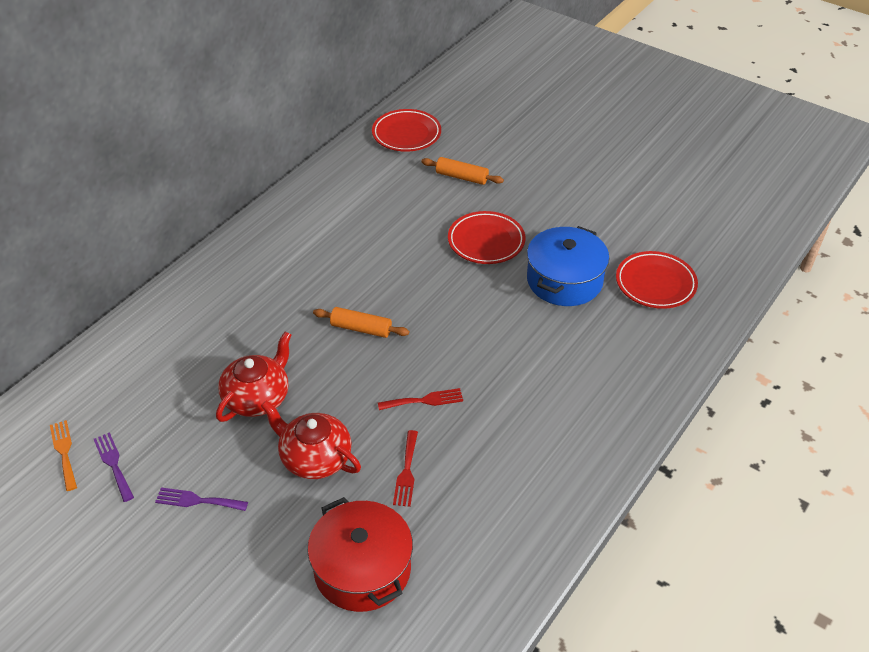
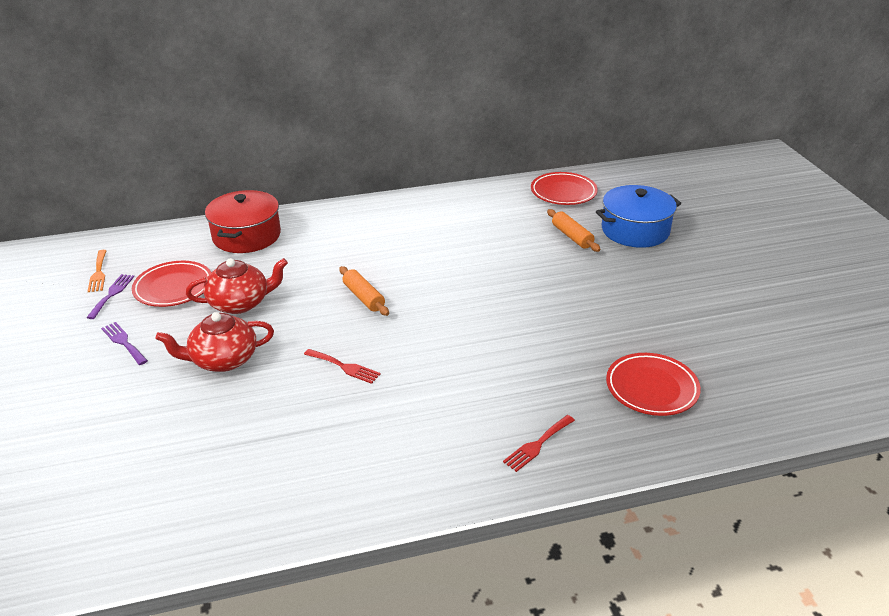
camera: 40 degrees right, 10 degrees down
(64, 452) = (98, 273): orange fork -> orange fork turned 150 degrees clockwise
(315, 458) = (223, 360): red teapot -> red teapot turned 90 degrees counterclockwise
(362, 569) = (153, 449): red pot -> red pot (246, 236)
(406, 472) = (267, 406): red fork -> red fork (537, 445)
(486, 241) = (535, 287): red plate -> red plate (173, 288)
(564, 280) = (567, 344): blue pot -> blue pot (635, 230)

